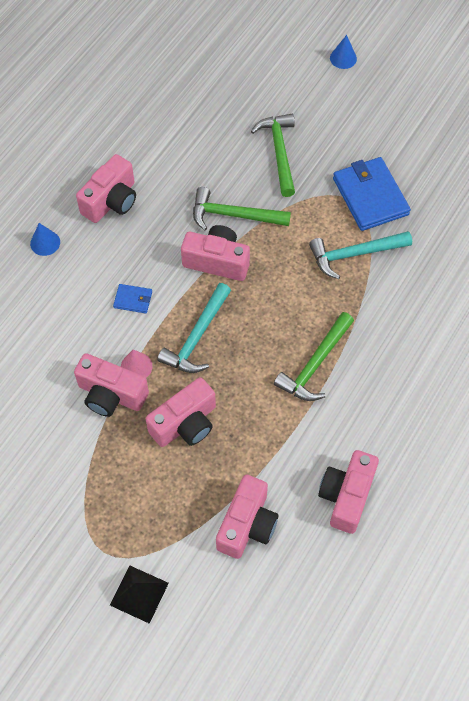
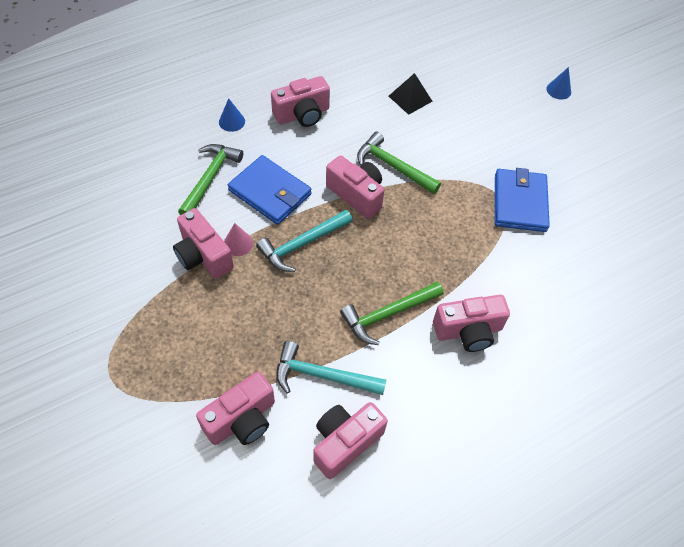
camera: 25 degrees right, 5 degrees down
(133, 300) = (270, 192): blue wallet -> blue wallet, size x2.15
(139, 594) = (113, 429): black pyramid -> black pyramid (410, 98)
(185, 423) = (246, 308): pink camera -> pink camera (468, 331)
(279, 152) = (461, 136): green hammer -> green hammer (210, 178)
(354, 254) = (477, 241): turquoise hammer -> turquoise hammer (322, 375)

